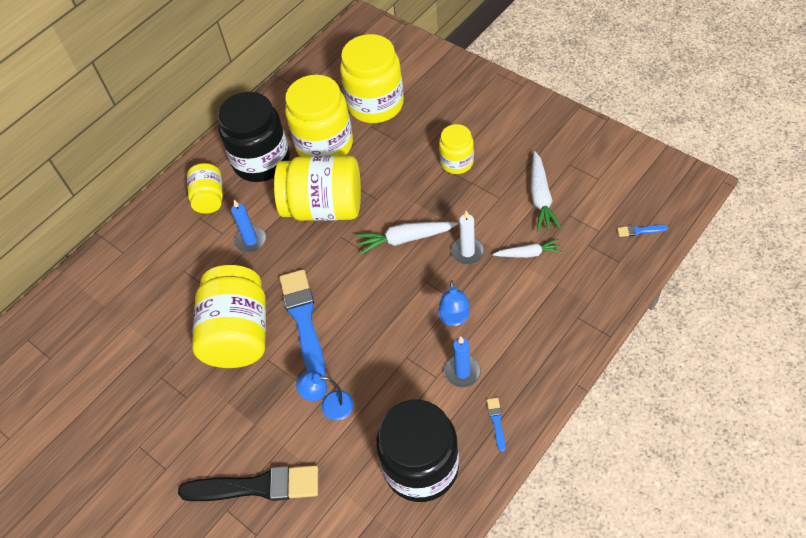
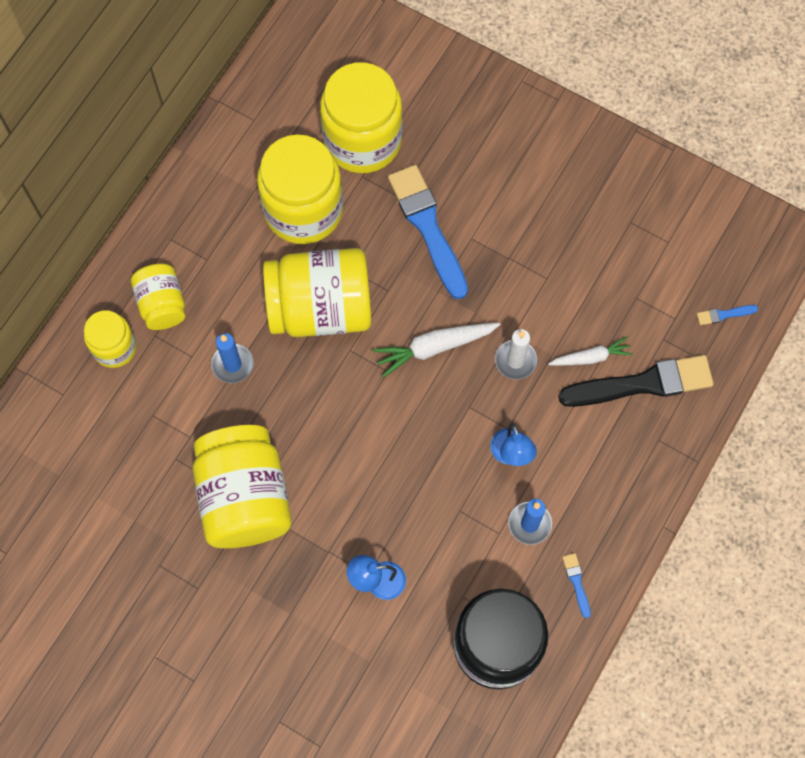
camera: 15 degrees left, 15 degrees up
(257, 486) = (309, 690): black brush -> black brush (642, 383)
(261, 161) = (221, 241): black jar -> none
(303, 319) = (324, 471): blue brush -> blue brush (427, 227)
(457, 162) = (485, 228): yellow jar -> yellow jar (114, 347)
(541, 198) = (599, 275): white carrot -> none

